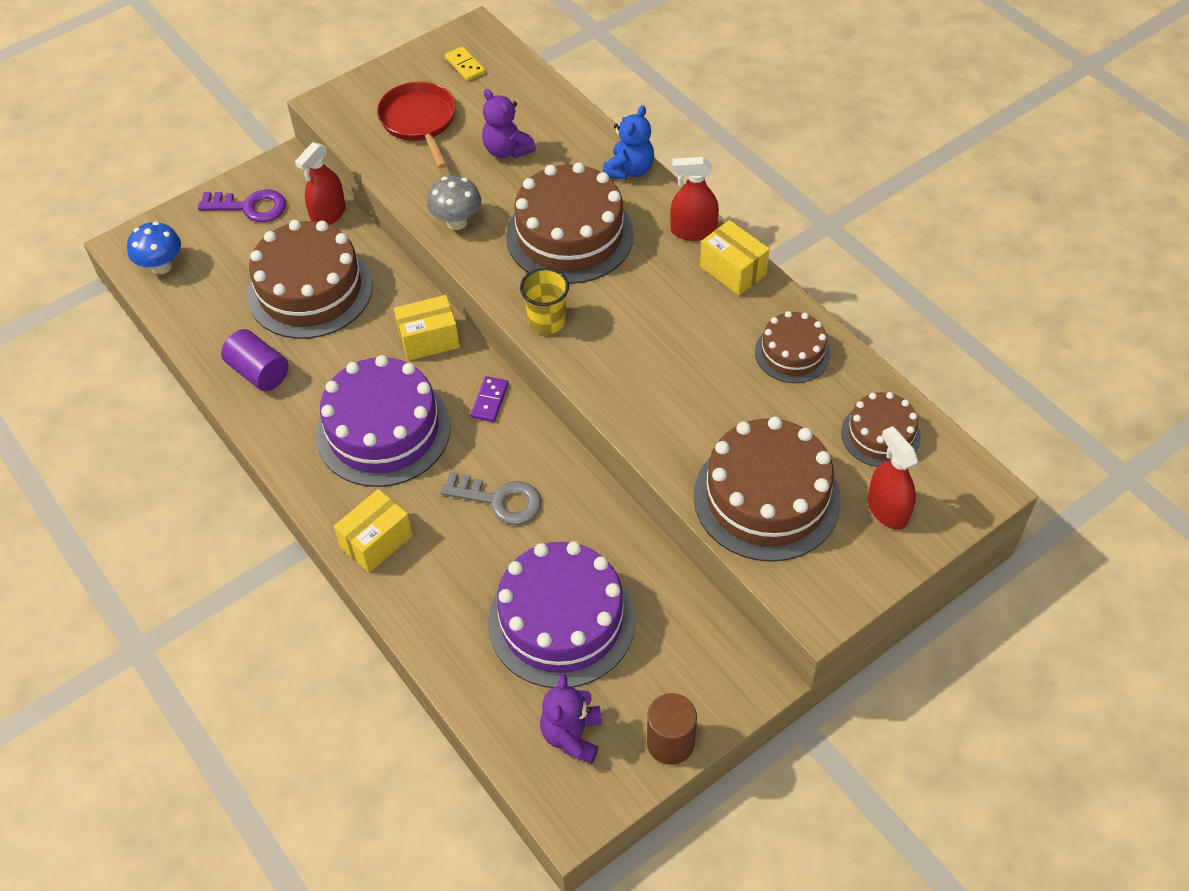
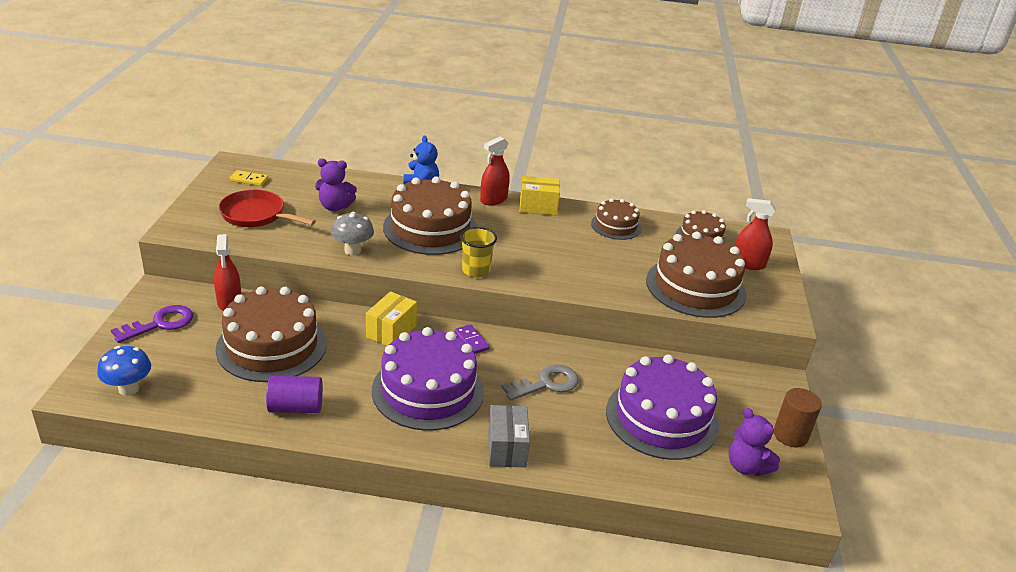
camera: 50 degrees left, 20 degrees down
(376, 541) = (506, 448): yellow box -> grey box

